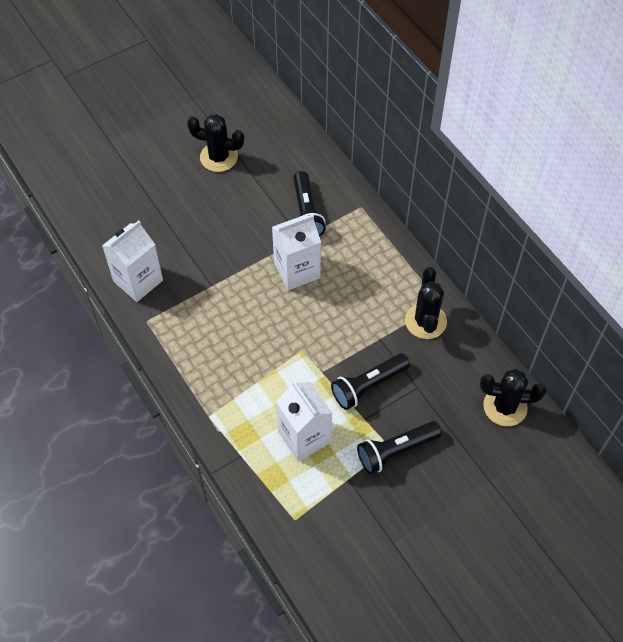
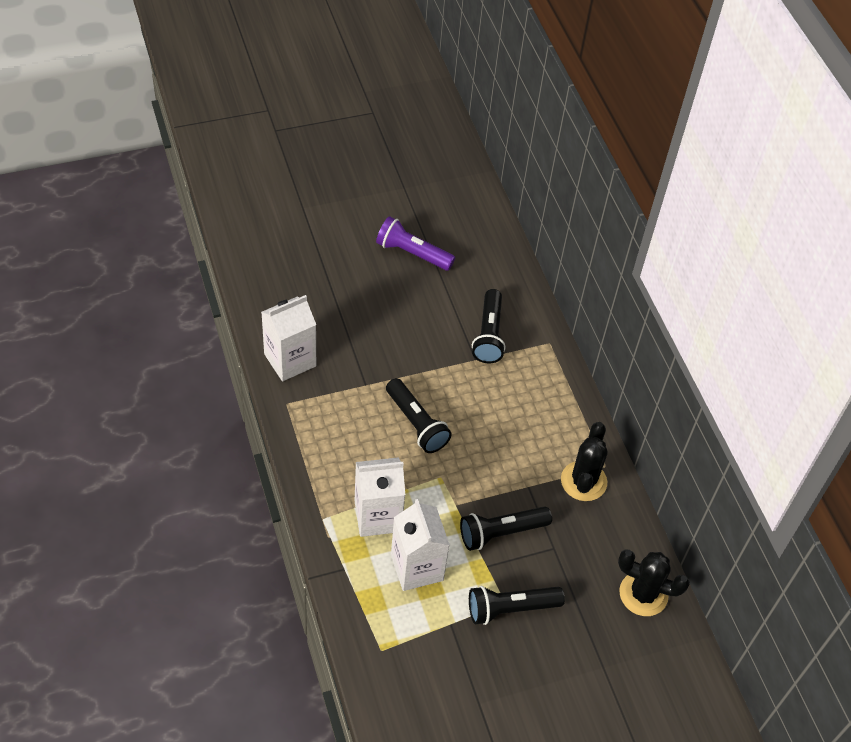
camera: 10 degrees right, 5 degrees down
(219, 157) = (412, 253): black cactus -> purple flashlight
(266, 308) = (416, 423): none -> black flashlight
(297, 271) = (460, 392): white carton -> white carton (377, 516)

